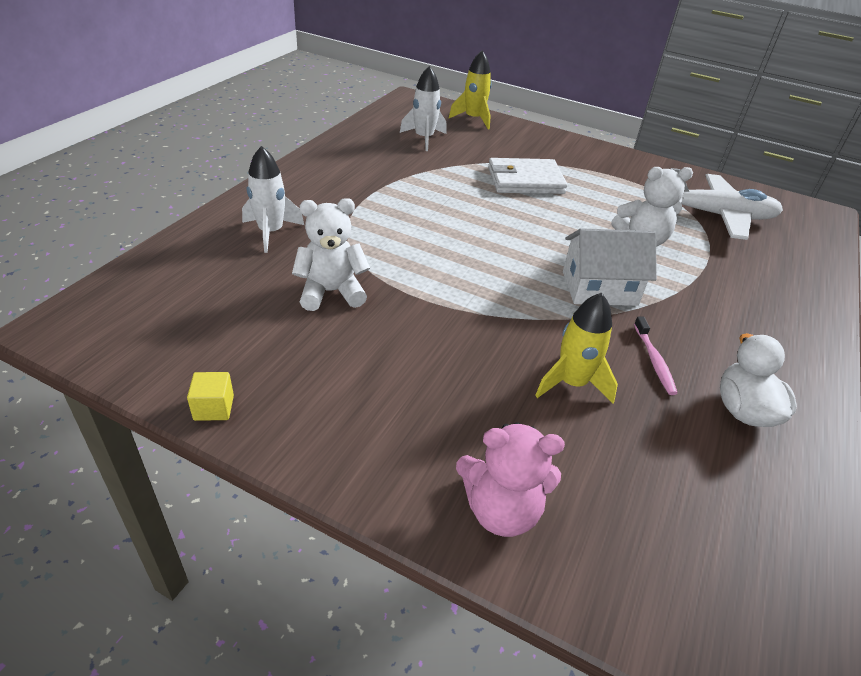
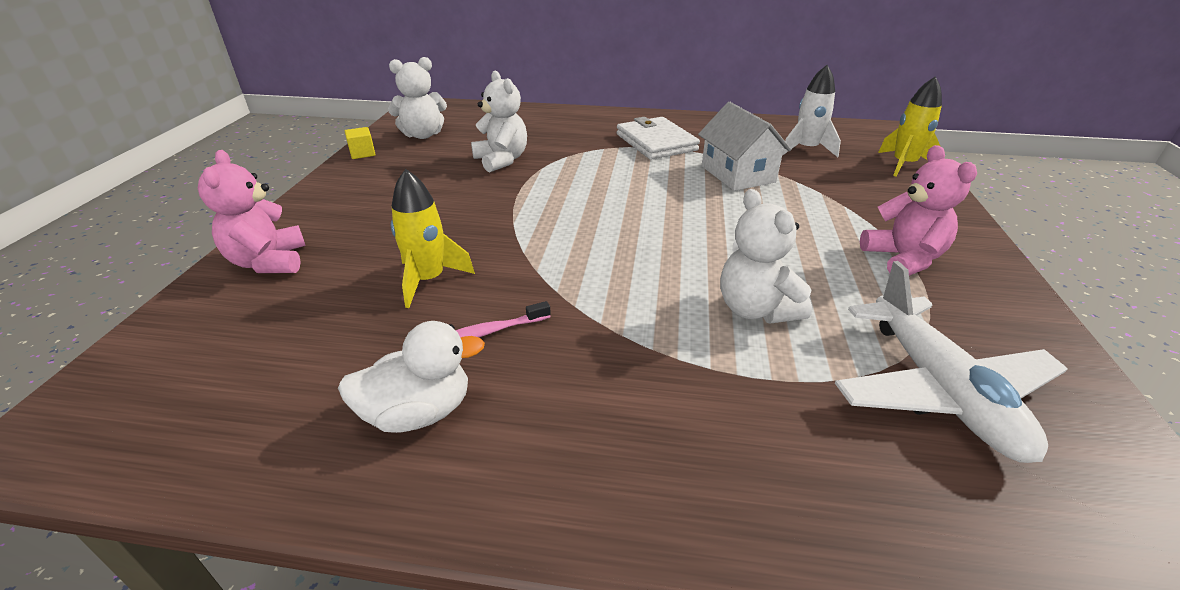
camera: 75 degrees right, 5 degrees down
(193, 341) = (423, 135): none -> white teddy bear
(271, 232) = (563, 128): white rocket -> none
(525, 180) = (799, 212): white wallet -> white wallet (656, 142)
(597, 173) = (903, 259): none -> pink teddy bear
(599, 288) = (607, 283): white house -> white house (737, 174)

